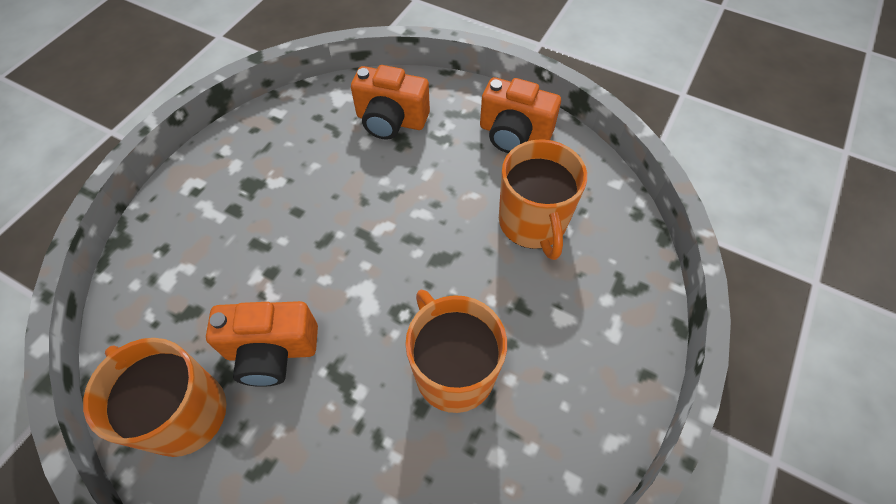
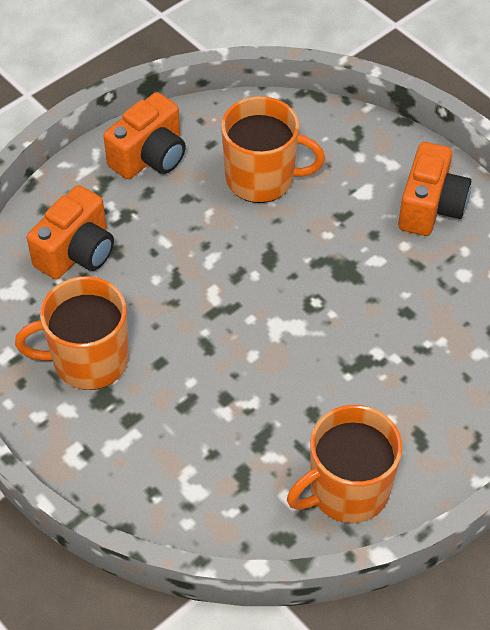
camera: 70 degrees left, 5 degrees down
(272, 351) = (313, 411): orange camera -> orange camera (430, 207)
(453, 371) = (383, 280): orange mug -> orange mug (88, 360)

